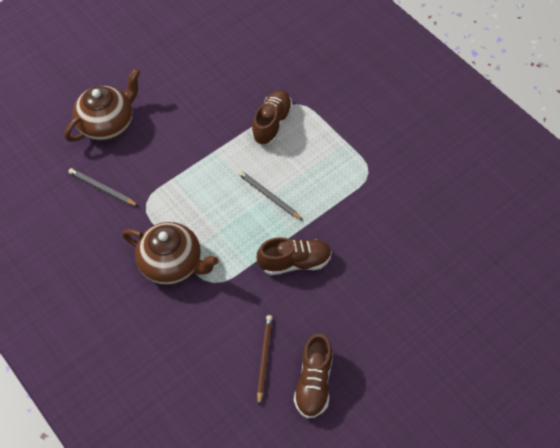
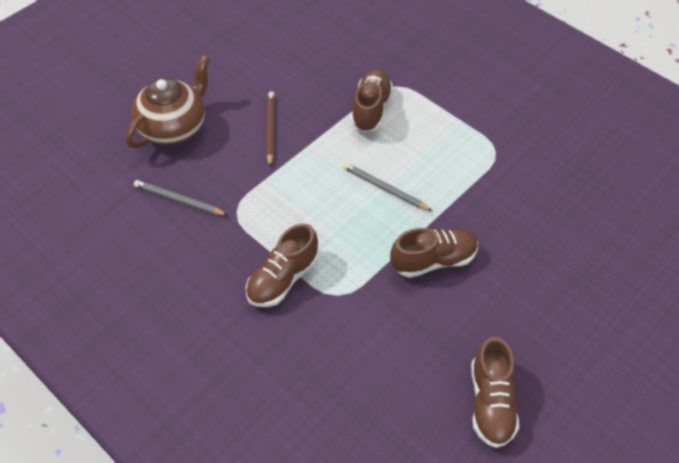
camera: 10 degrees left, 5 degrees down
(172, 264) = (283, 279): brown teapot -> brown shoe
(264, 358) = (421, 380): brown pencil -> brown pencil (270, 129)

